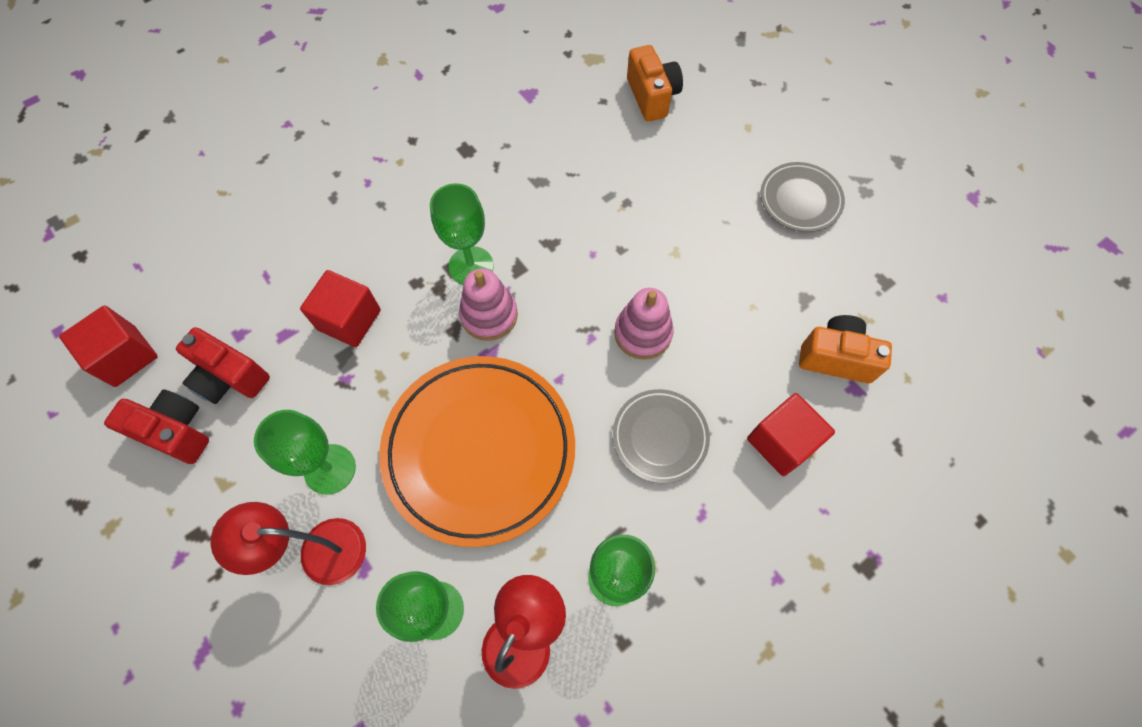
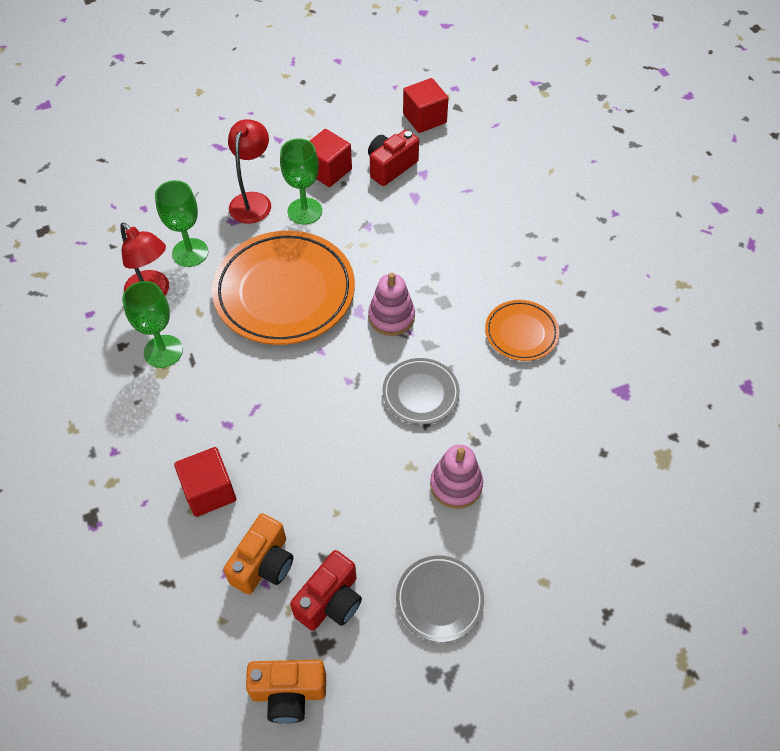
camera: 105 degrees right, 10 degrees down
(176, 432) = (361, 140): red camera -> red camera (330, 601)
(349, 320) = (415, 233): red cube -> red cube (328, 170)
(471, 266) = (440, 313): green goblet -> none
(479, 185) = (521, 333): none -> orange plate
(643, 333) = (340, 418): pink stacking toy -> pink stacking toy (456, 485)
(652, 97) = (602, 499): orange camera -> orange camera (289, 693)
(660, 437) = (249, 406): grey plate -> grey plate (420, 393)

